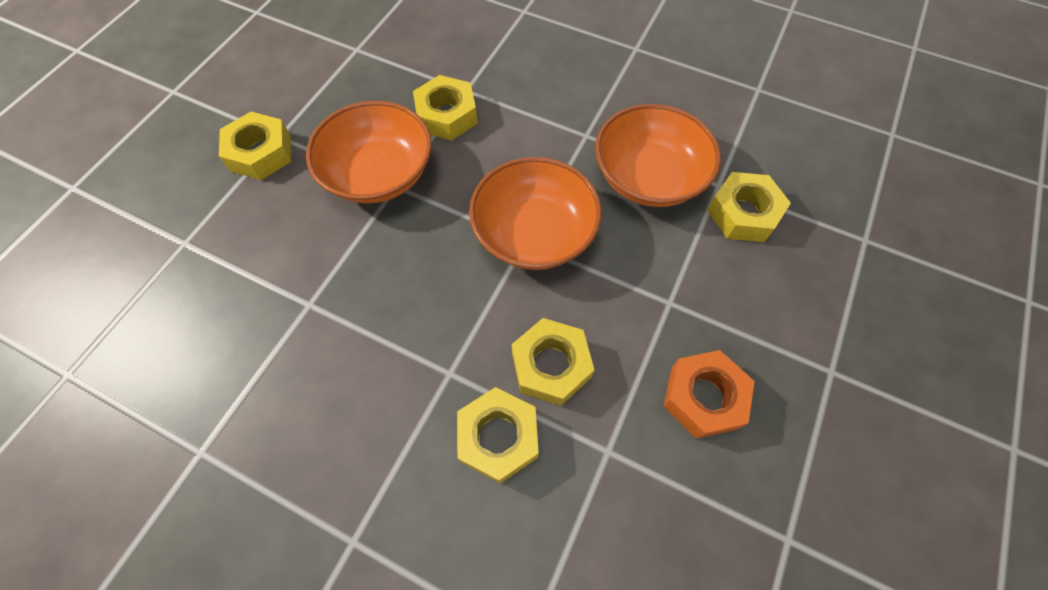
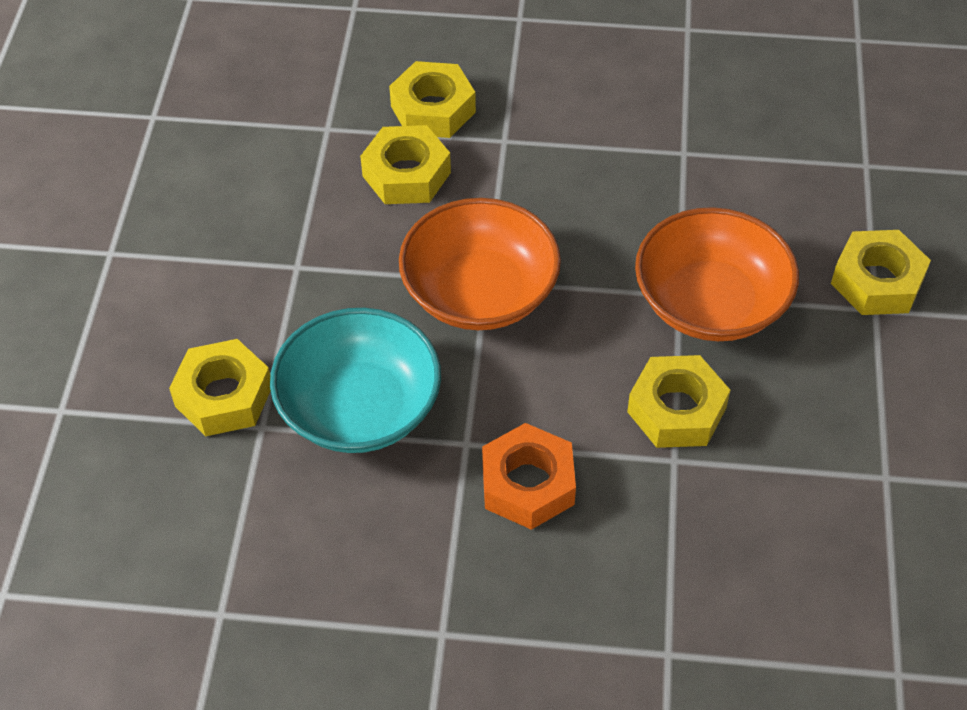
camera: 160 degrees right, 10 degrees down
(648, 177) = (359, 407): orange bowl -> turquoise bowl
(703, 397) = (244, 192): orange nut -> orange nut (528, 484)

